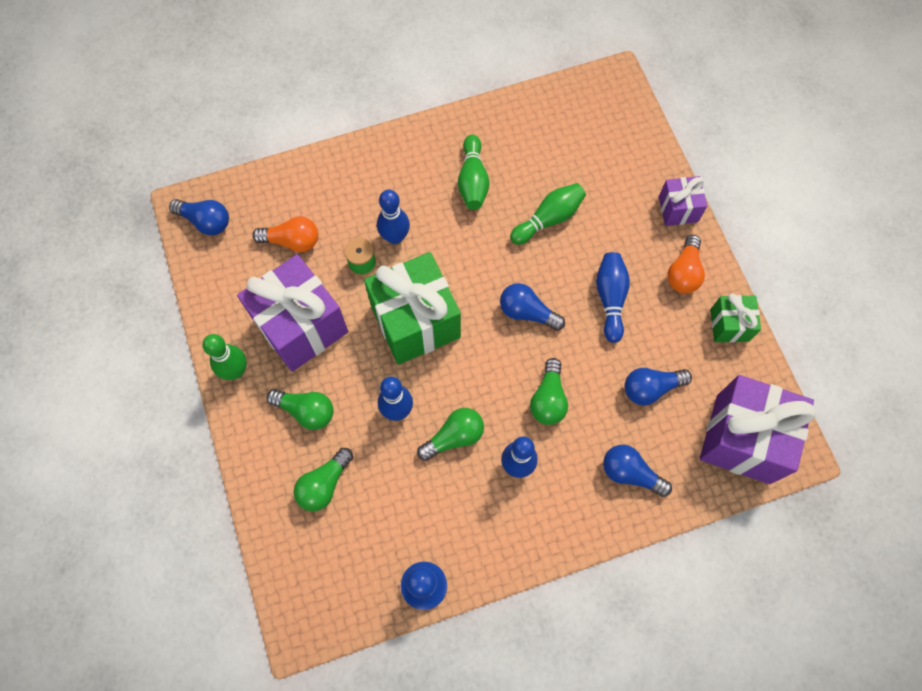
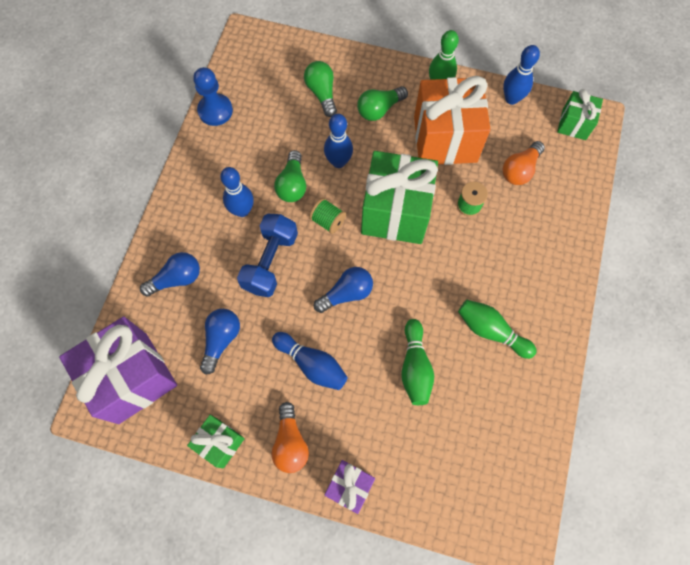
camera: 125 degrees right, 0 degrees up
(205, 221) = (574, 124): blue light bulb -> green gift
(301, 326) = (445, 139): purple gift -> orange gift
(395, 237) = (476, 240): blue bowling pin -> blue bowling pin (511, 99)
(469, 376) = (328, 221): none -> green spool
(548, 399) = (270, 262): green light bulb -> blue dumbbell
(683, 272) = (290, 442): orange light bulb -> orange light bulb turned 150 degrees counterclockwise

